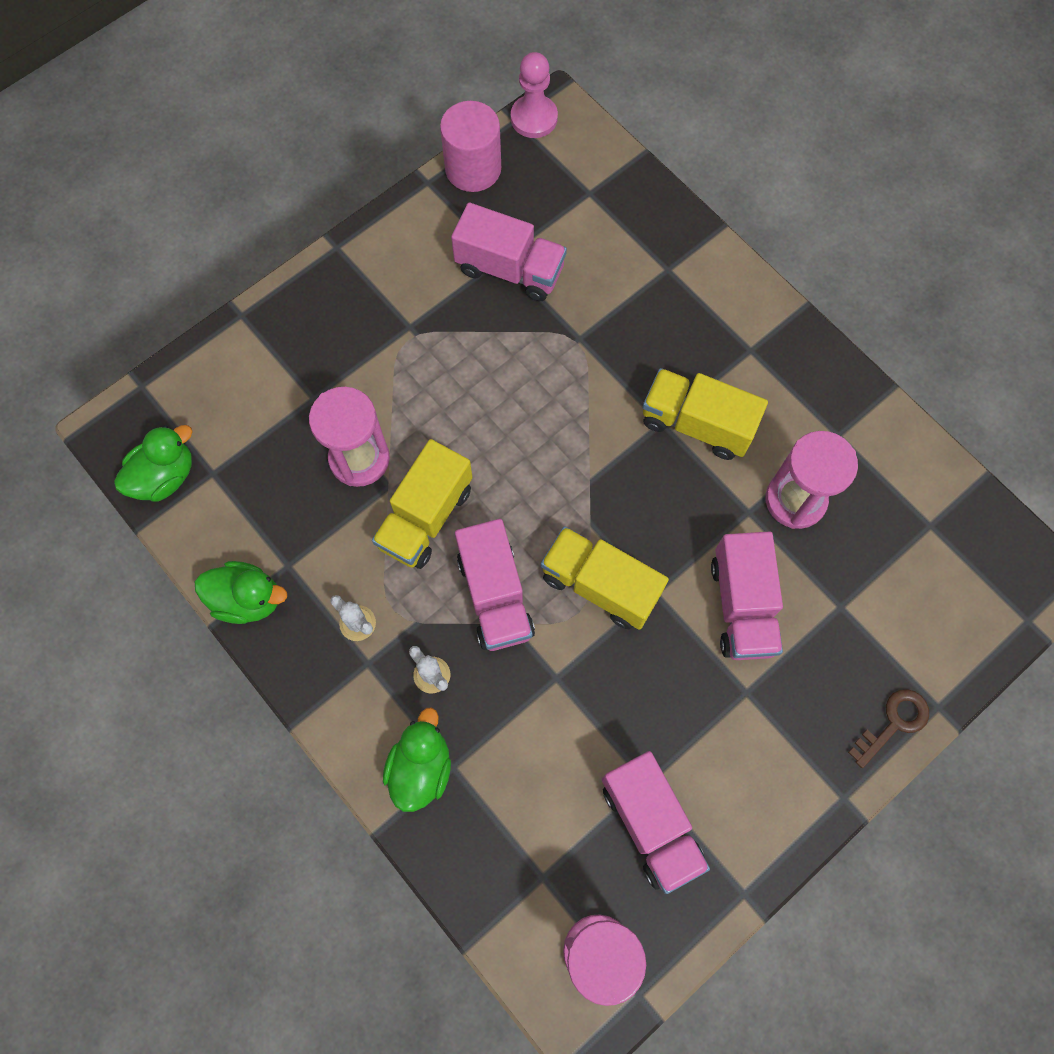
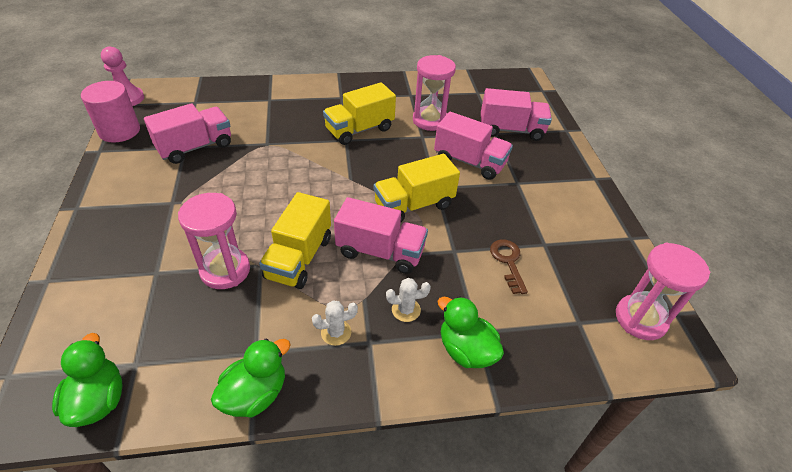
camera: 60 degrees left, 25 degrees down
(426, 517) = (299, 258): yellow truck -> yellow truck turned 45 degrees clockwise
(650, 823) = (570, 255): pink truck -> pink truck (511, 130)
(893, 723) = (566, 146): brown key -> brown key (508, 262)

